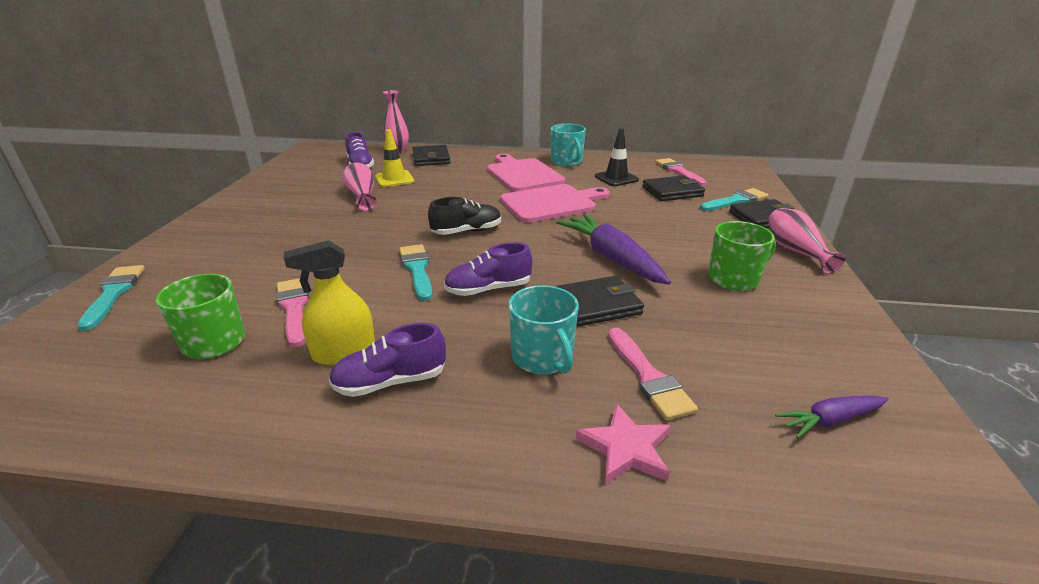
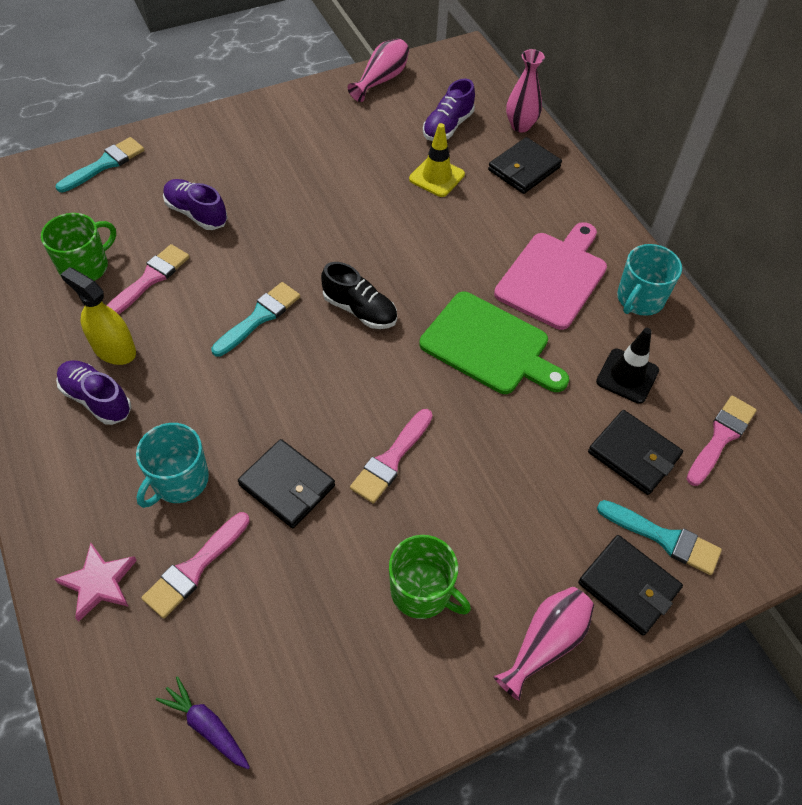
camera: 55 degrees right, 25 degrees up
(362, 196) = (372, 181): pink vase -> pink vase (381, 80)
(488, 289) = (260, 388): purple shoe -> purple shoe (196, 213)
(551, 203) = (489, 345): pink cutting board -> green cutting board
(611, 258) = (391, 459): purple carrot -> pink brush

